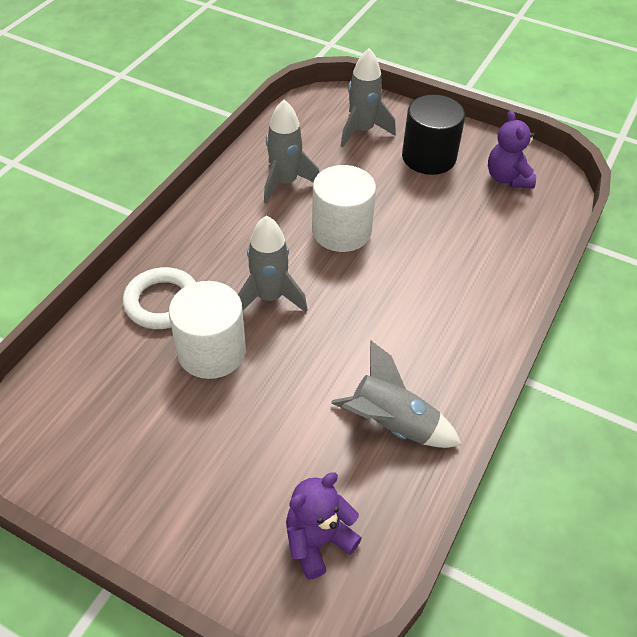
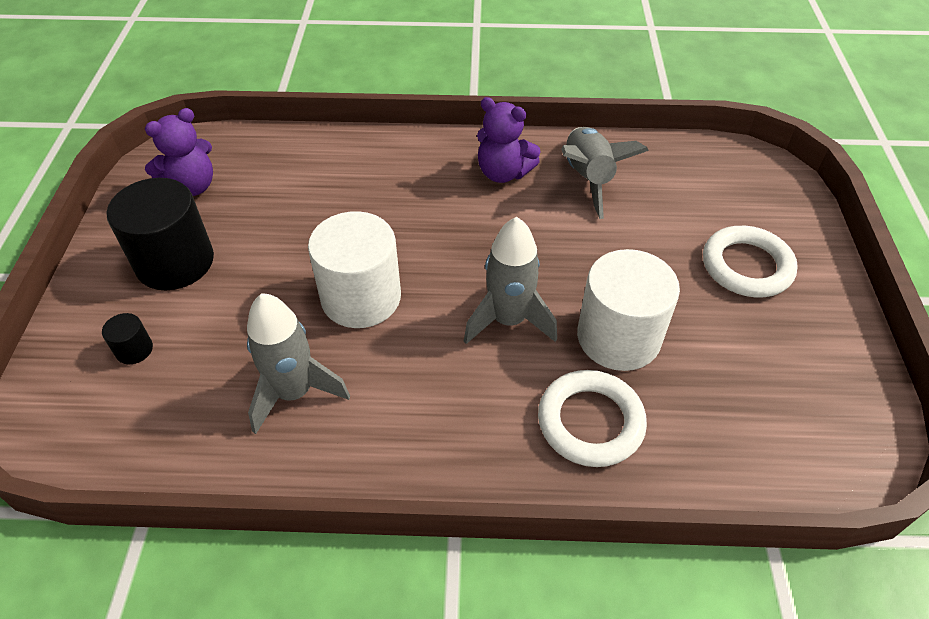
camera: 115 degrees left, 0 degrees up
(214, 484) = (746, 266): none -> white ring
(318, 541) = (726, 186): purple teddy bear -> purple teddy bear (503, 173)
(362, 131) = (134, 350): grey rocket -> black cylinder

